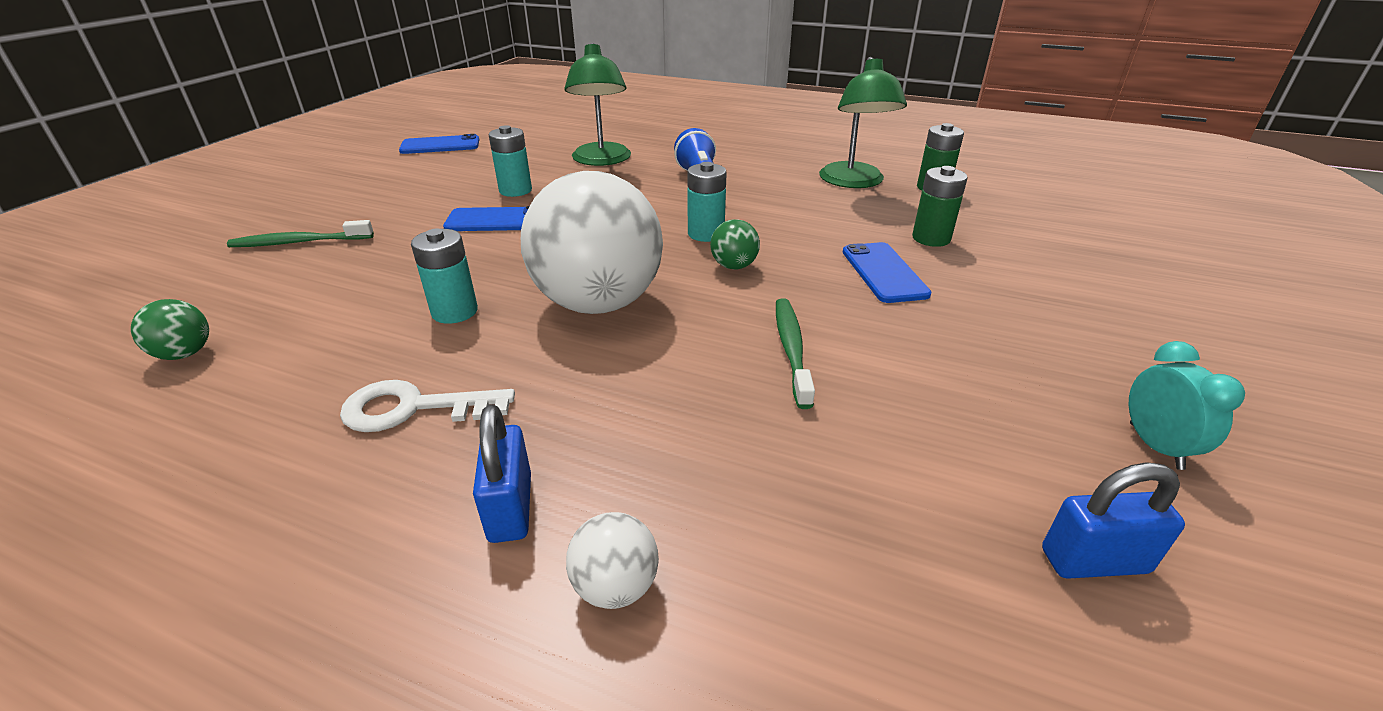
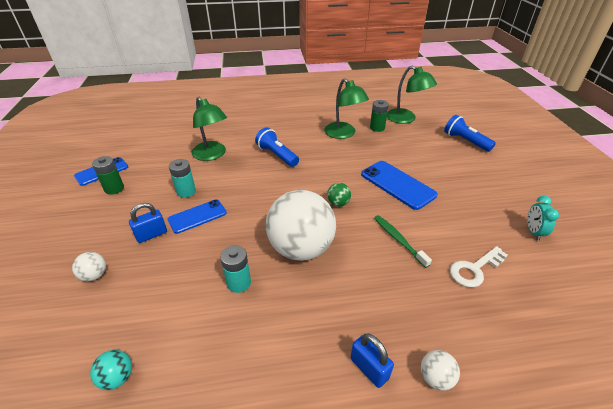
camera: 30 degrees left, 5 degrees up
(185, 354) = (117, 377): green ball -> turquoise ball
(299, 242) = (94, 275): green toothbrush -> white ball
(414, 408) = (279, 344): white key -> white key (474, 269)
(706, 234) = (309, 188): turquoise battery -> none
(884, 272) = (397, 184): blue phone -> blue phone, size x1.50
(931, 238) = (399, 159): green battery -> green battery (114, 188)
(1012, 188) = (406, 119): none -> green lamp
(1094, 561) = (549, 286): blue padlock -> blue padlock (151, 234)
(1126, 249) = (465, 141): none -> blue flashlight
(1155, 446) = (533, 232): turquoise clock -> turquoise clock turned 135 degrees counterclockwise

